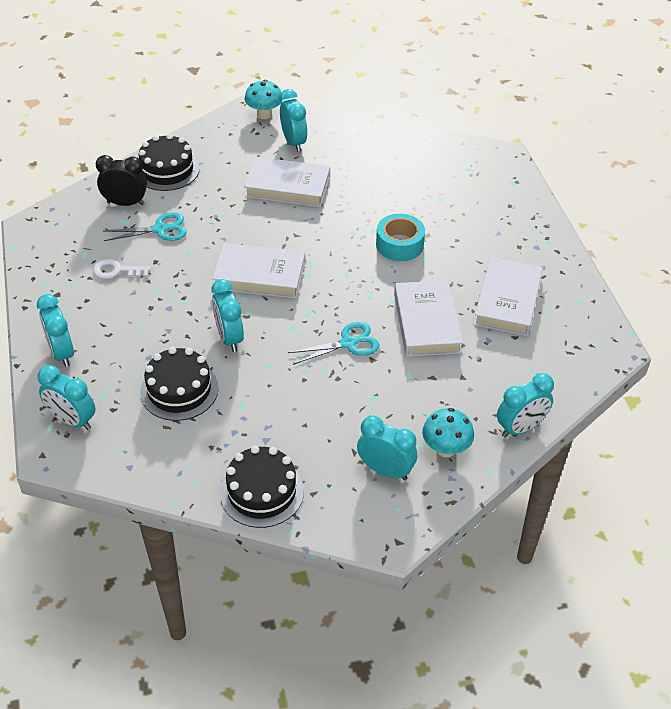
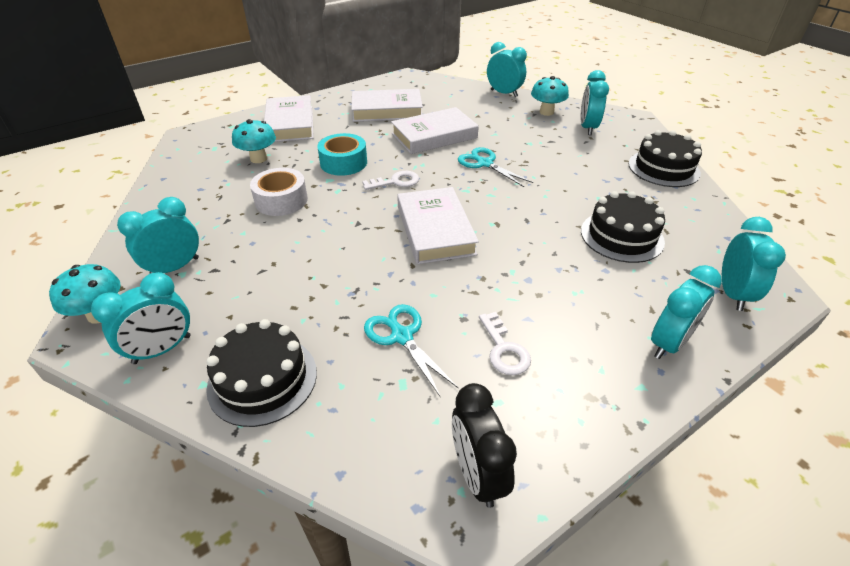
camera: 110 degrees left, 5 degrees down
(125, 203) = (361, 400): black clock -> black clock (477, 474)
(229, 338) = (533, 225): turquoise clock -> turquoise clock (162, 349)
(288, 187) = (273, 249): white book -> white book (290, 124)
(347, 271) = (396, 182): none -> white key
(353, 198) = (281, 200): none -> white tape
(433, 193) = (258, 159): none -> turquoise mushroom

